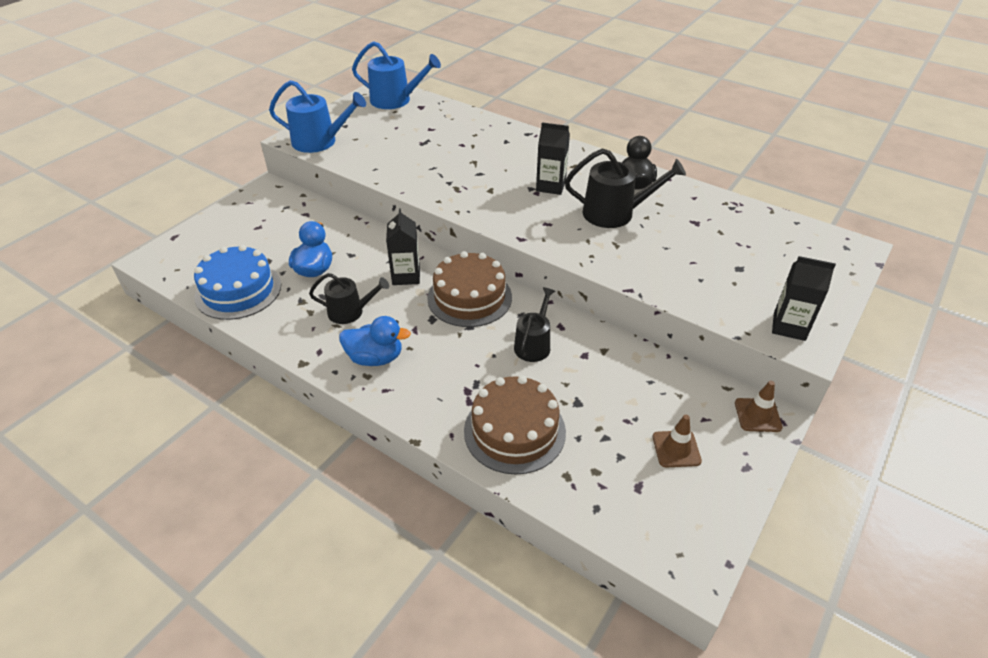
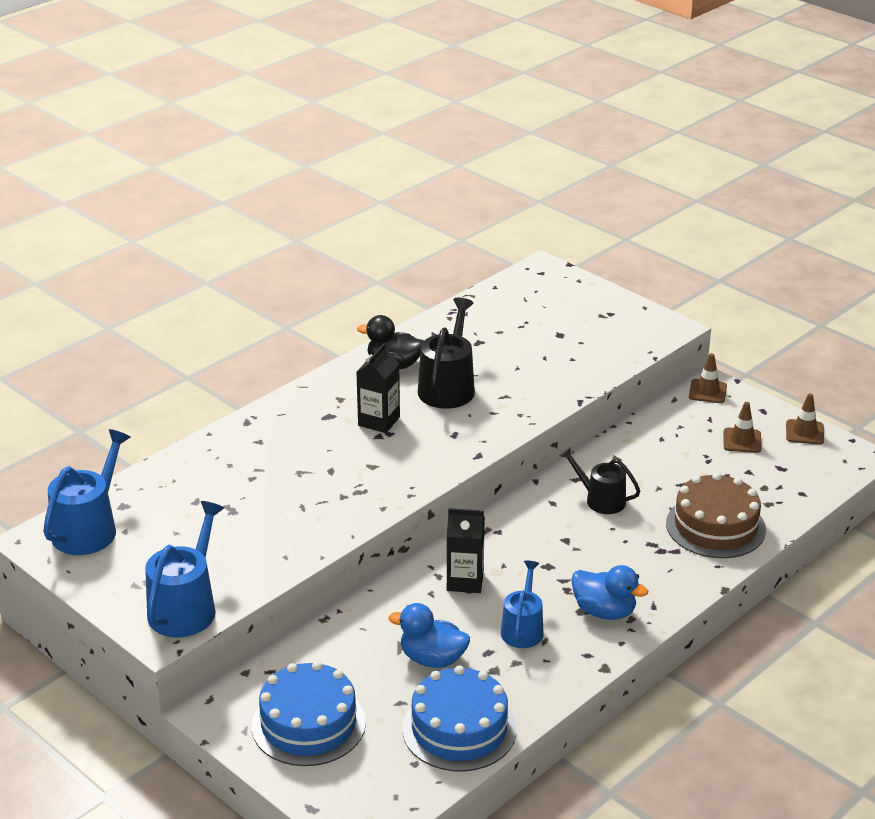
camera: 80 degrees left, 10 degrees down
(251, 225) = (308, 724): none -> blue cake
(350, 312) = (523, 629): black watering can -> blue watering can
(375, 358) = (604, 611): blue duck -> blue duck turned 105 degrees clockwise
(469, 297) = (516, 535): brown cake -> none
(721, 510) = (804, 432): none -> brown traffic cone
(789, 326) = (645, 329): black carton -> none

